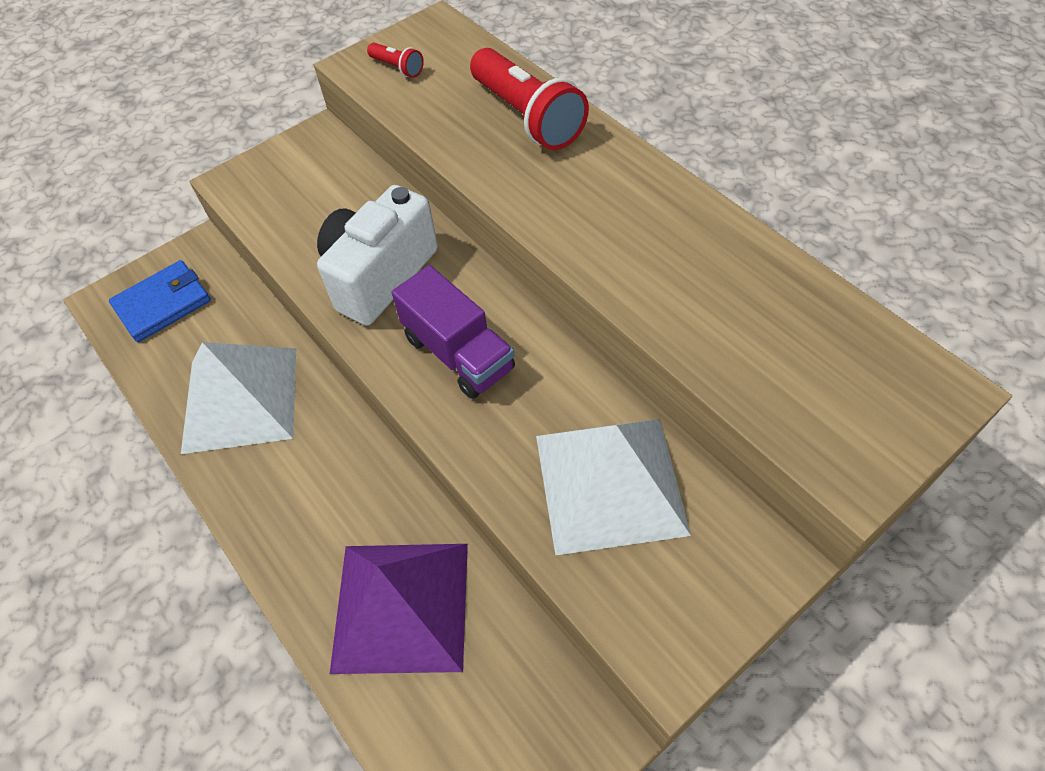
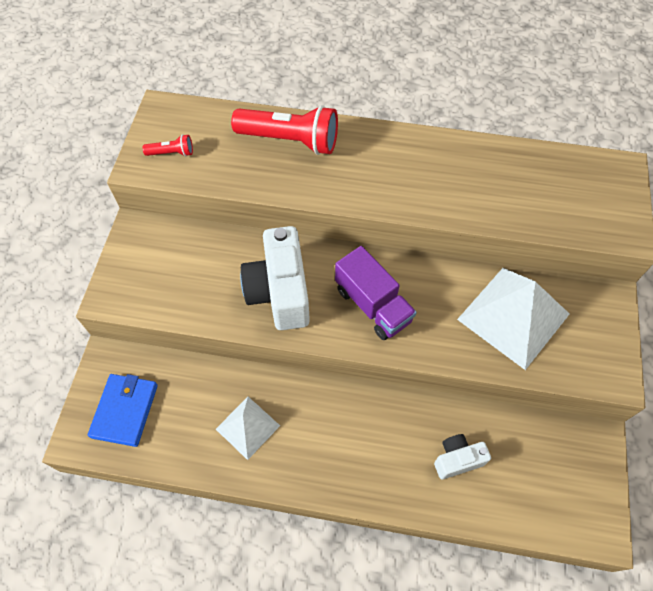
camera: 45 degrees left, 5 degrees up
(241, 399) = (247, 427): white pyramid -> white pyramid, size x0.56
(401, 606) = (457, 459): purple pyramid -> white camera
(458, 353) = (373, 305): purple truck -> purple truck turned 45 degrees clockwise

